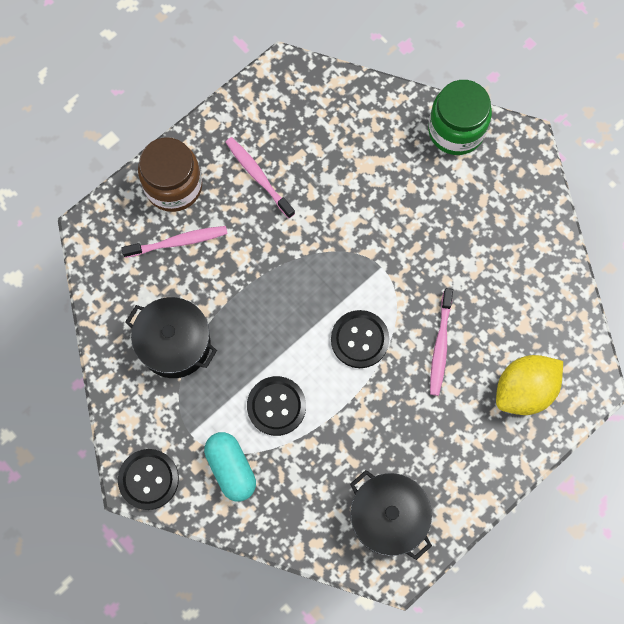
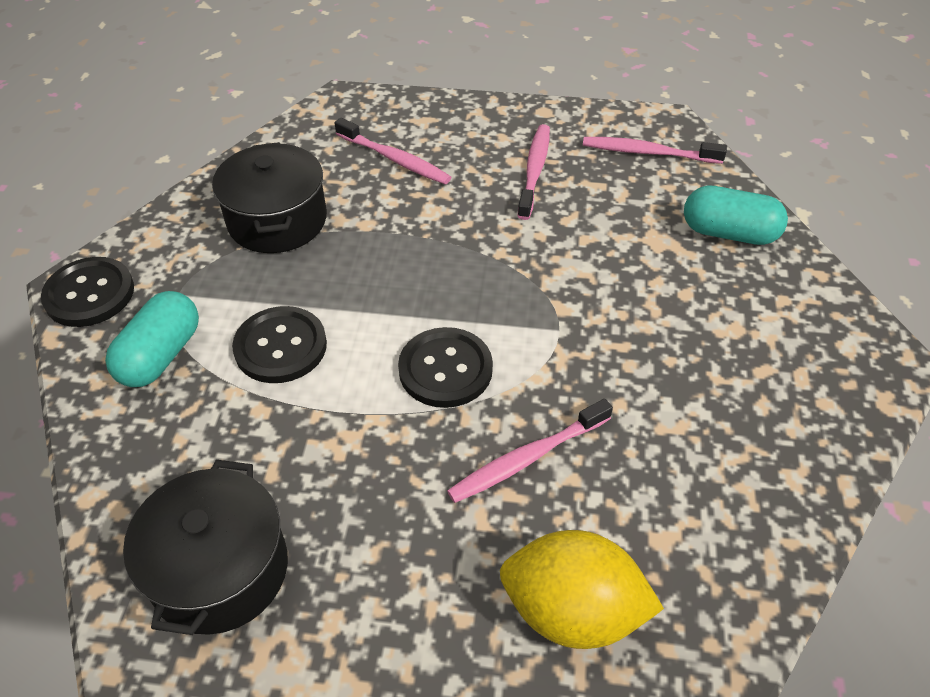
camera: 50 degrees right, 25 degrees down
(173, 186) = (450, 124): brown jar -> none
(299, 104) = (648, 152): none -> pink toothbrush
(392, 126) = (729, 233): none -> turquoise capsule
(456, 130) = (804, 287): green jar -> none

